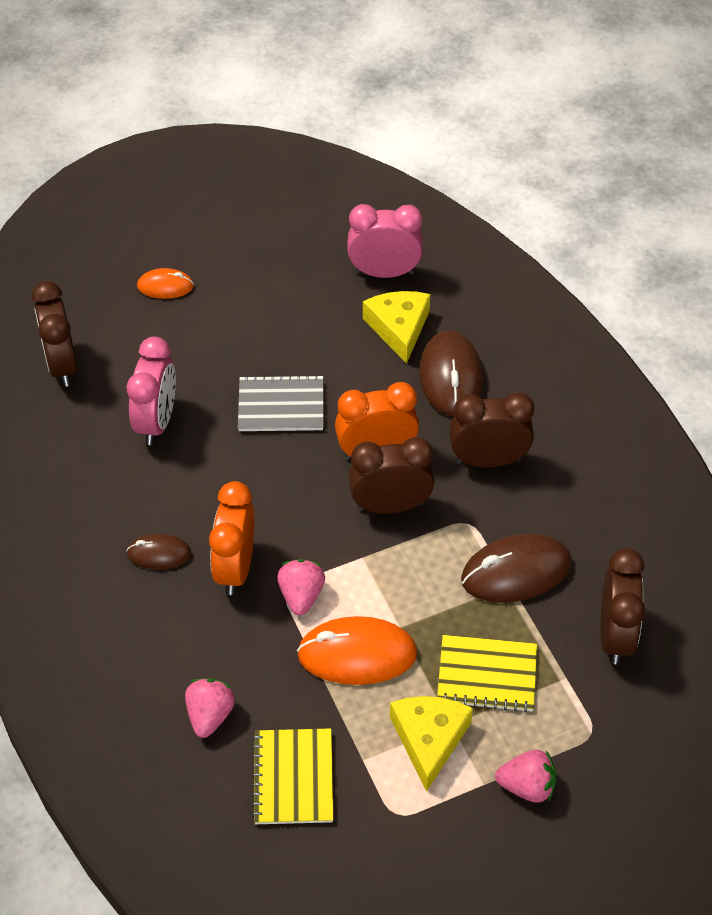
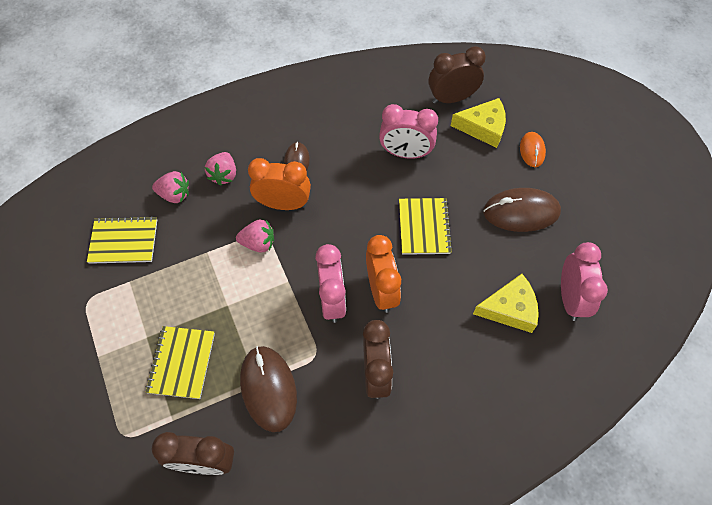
camera: 90 degrees right, 10 degrees up
(281, 406) = (424, 227): grey notebook -> yellow notebook
(357, 654) = (208, 278): orange mouse -> none
(390, 506) = (332, 300): brown clock -> pink clock
(429, 739) = (137, 322): yellow cheese -> yellow cheese (483, 127)
(450, 377) = (461, 347): brown mouse -> brown mouse (521, 212)
(527, 786) = (90, 386): pink strawberry -> pink strawberry (224, 175)

